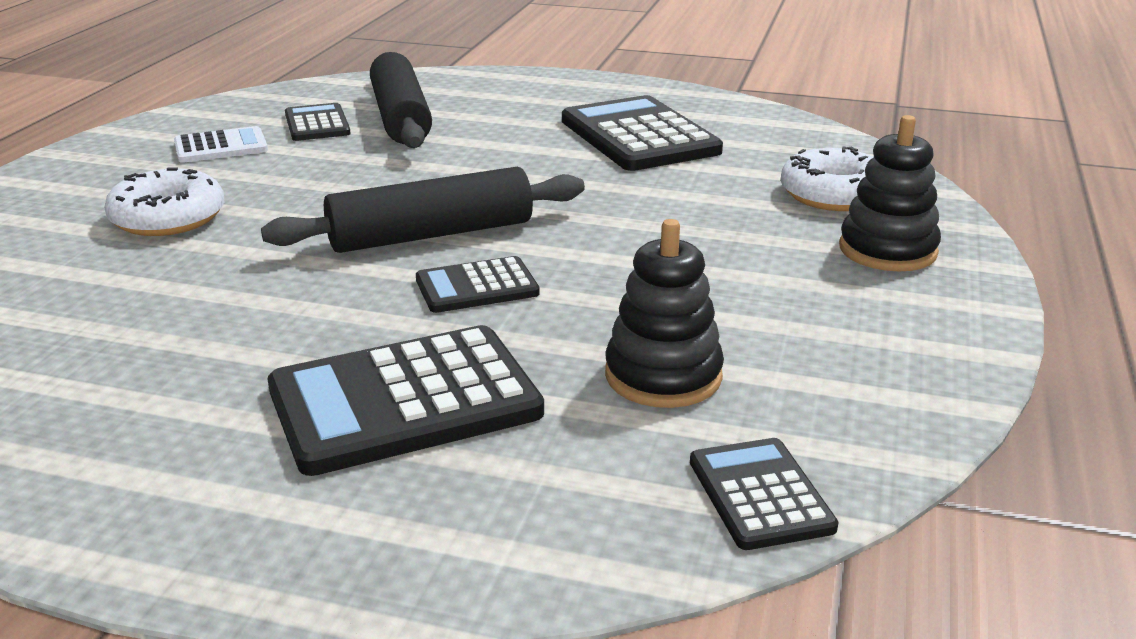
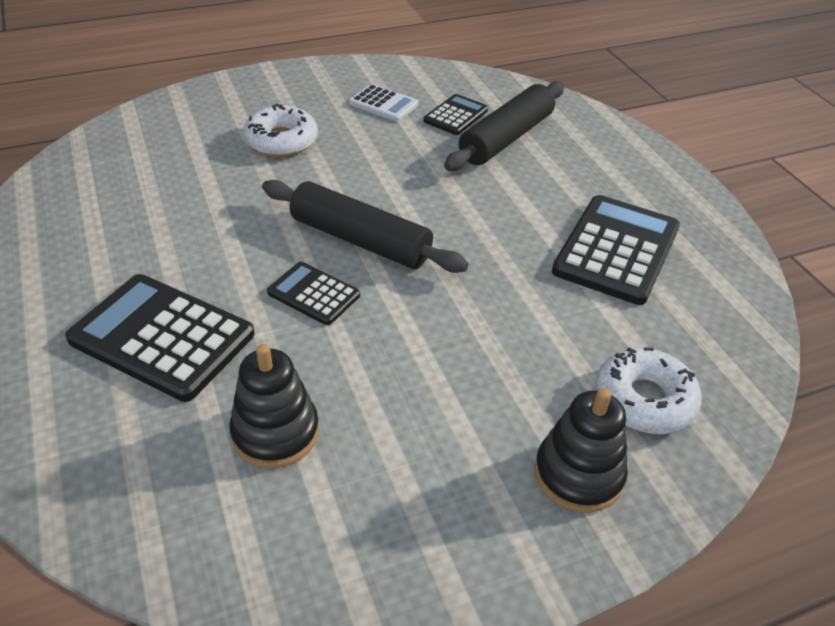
camera: 50 degrees right, 15 degrees up
(760, 494) = (169, 546): black calculator -> none

